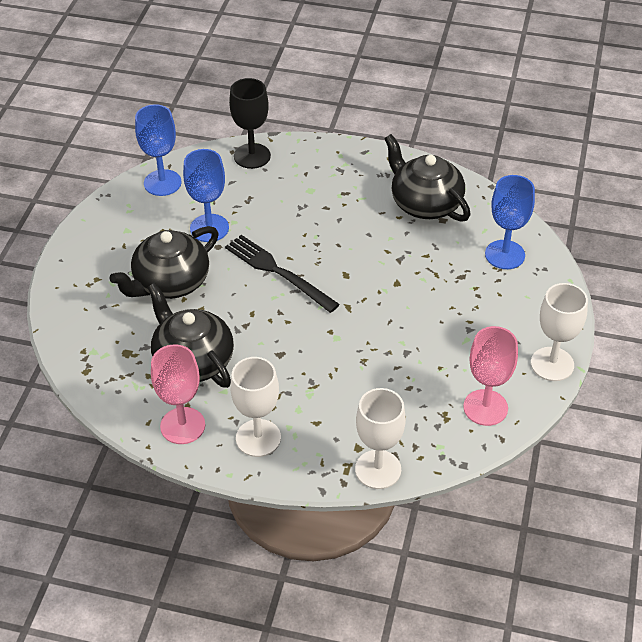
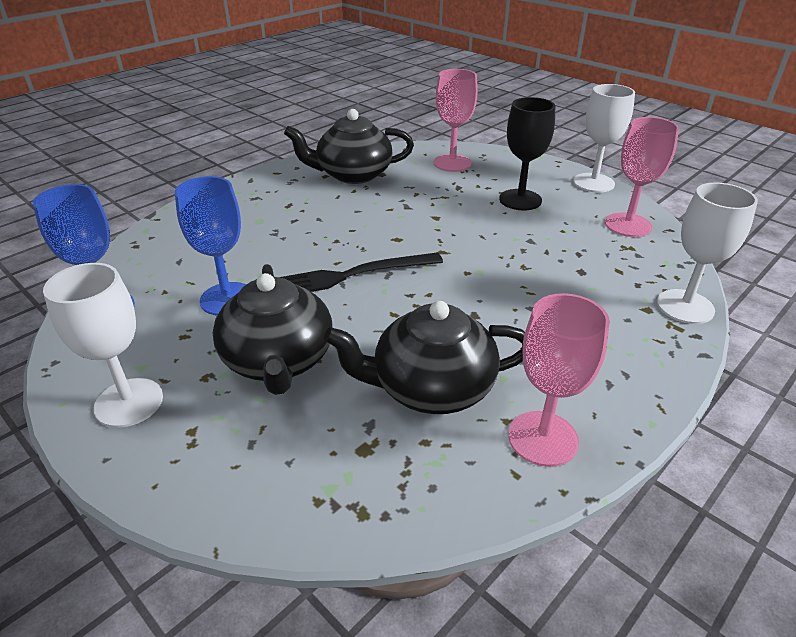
camera: 60 degrees left, 10 degrees down
(252, 156) = (162, 236): black goblet -> black goblet (520, 200)
(258, 438) = (599, 376): white goblet -> white goblet (129, 402)
(505, 255) = (452, 163): blue goblet -> pink goblet

